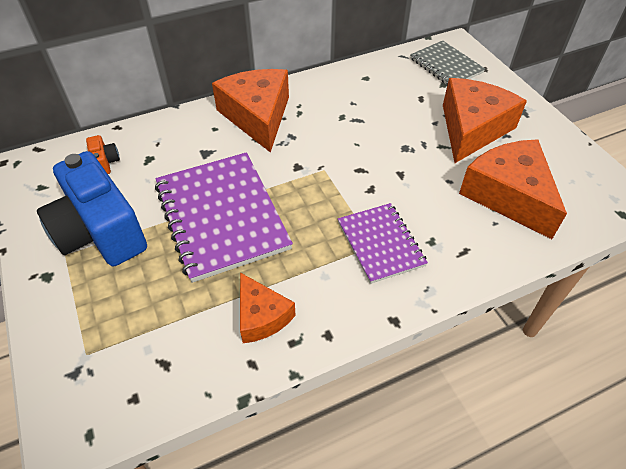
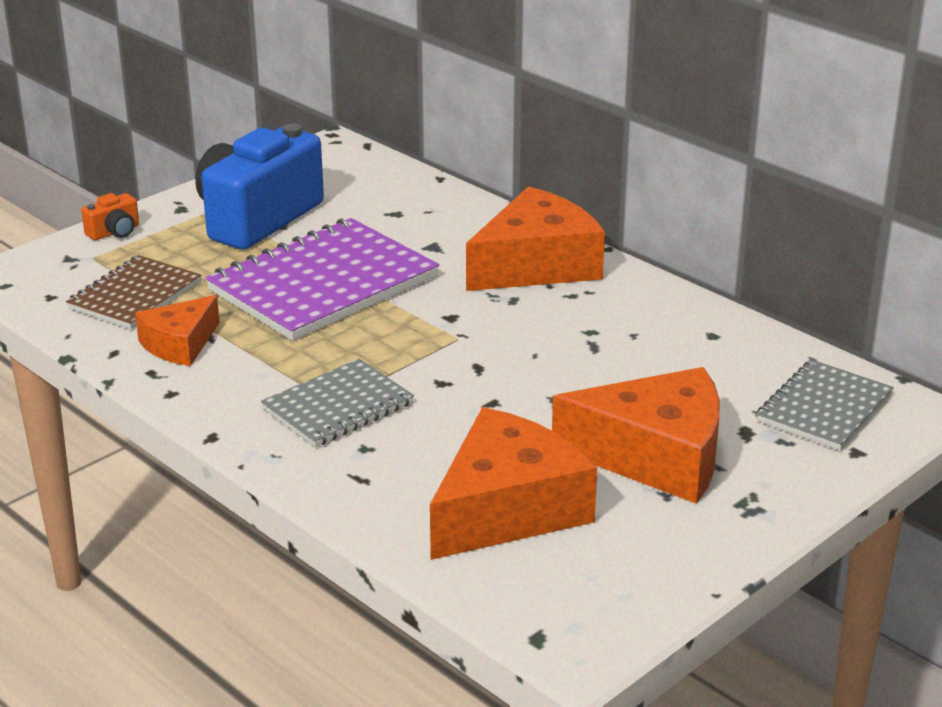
camera: 70 degrees right, 20 degrees down
(105, 162) = (370, 189): orange camera -> orange camera (114, 232)
(170, 333) = (135, 295): none -> brown notebook
(380, 244) = (338, 406): purple notebook -> grey notebook

